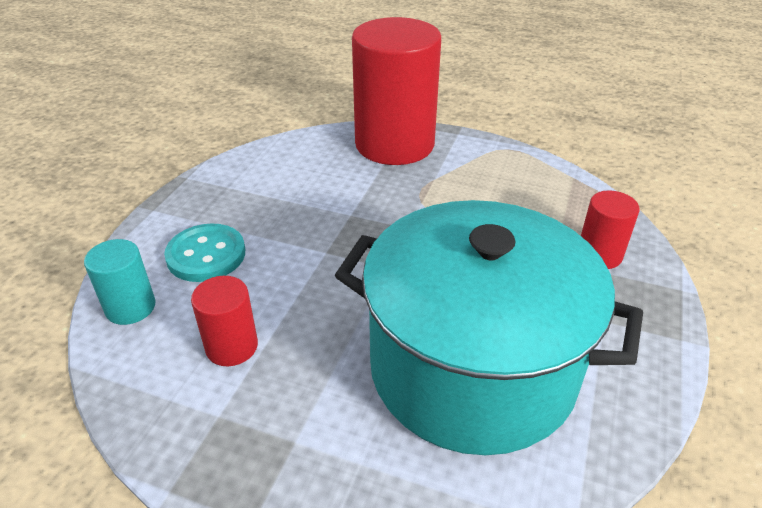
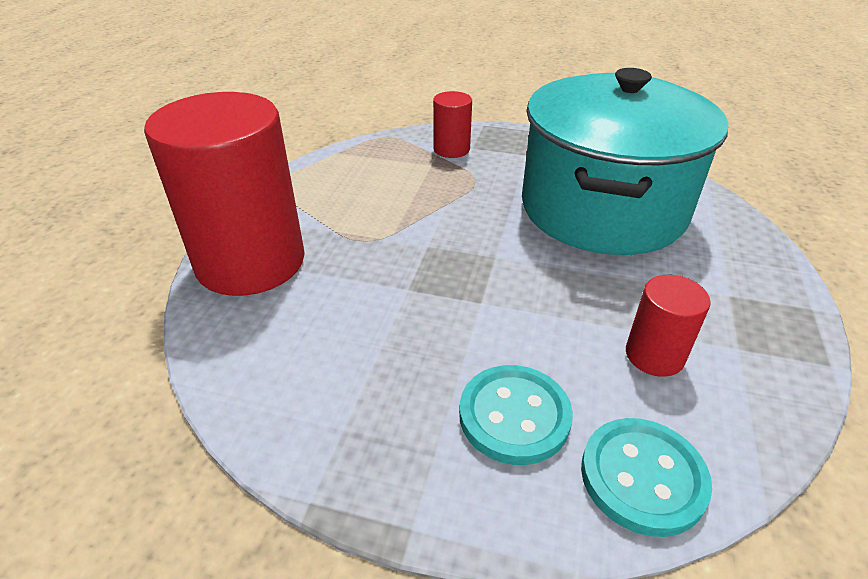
camera: 95 degrees left, 0 degrees up
(130, 307) = (642, 477): turquoise cylinder -> turquoise button

